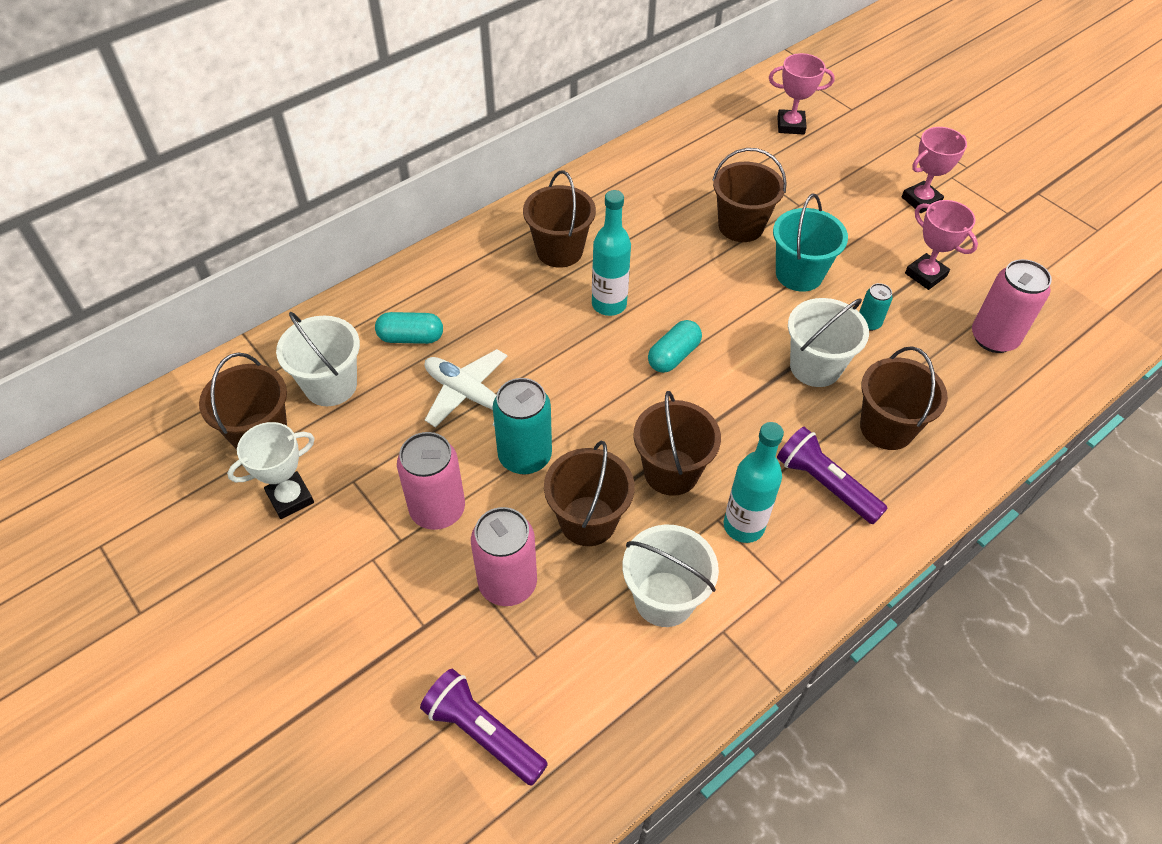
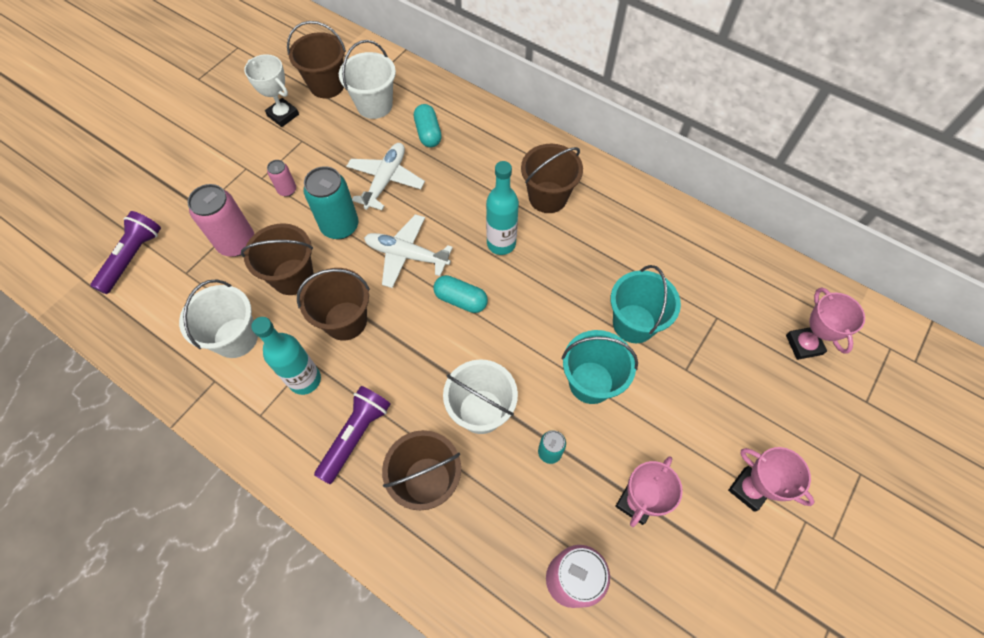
camera: 75 degrees right, 10 degrees up
(437, 510) = (287, 190): pink can -> pink can, size x0.52
(595, 395) = (406, 255): none -> white plane
(741, 226) = (634, 323): brown bucket -> turquoise bucket

